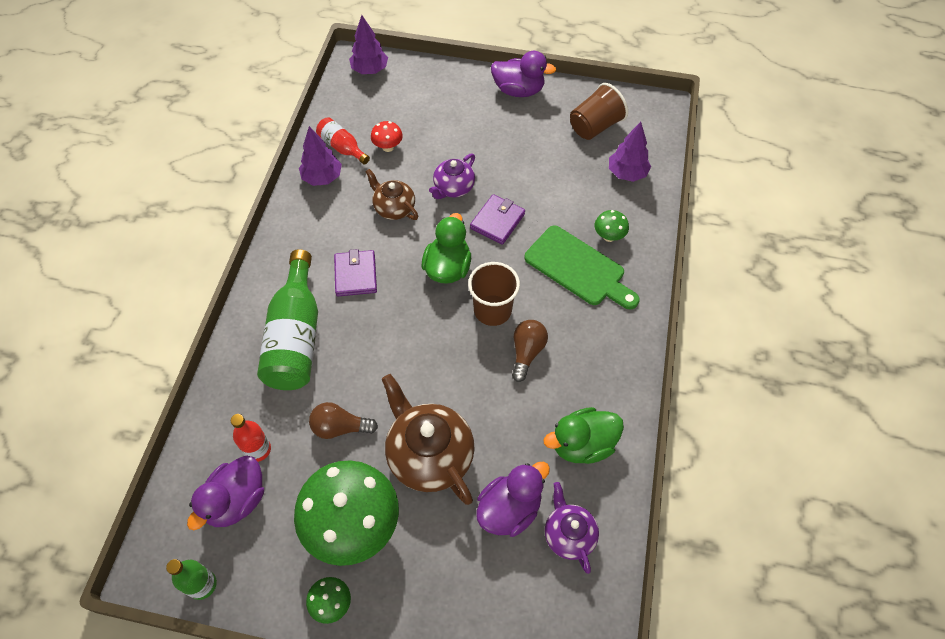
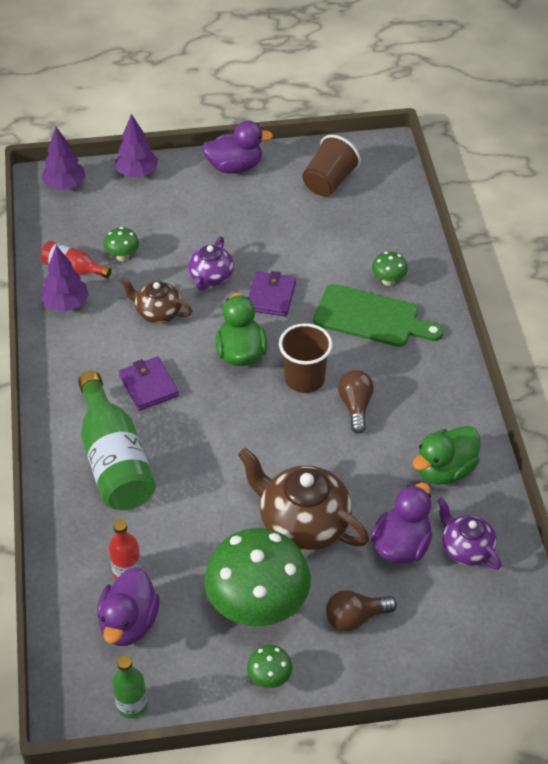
camera: 20 degrees left, 10 degrees down
(340, 427) = (202, 527): brown light bulb -> brown light bulb (355, 617)
(388, 147) = (122, 256): red mushroom -> green mushroom
(626, 173) = (380, 218): purple tree -> purple tree (137, 173)

